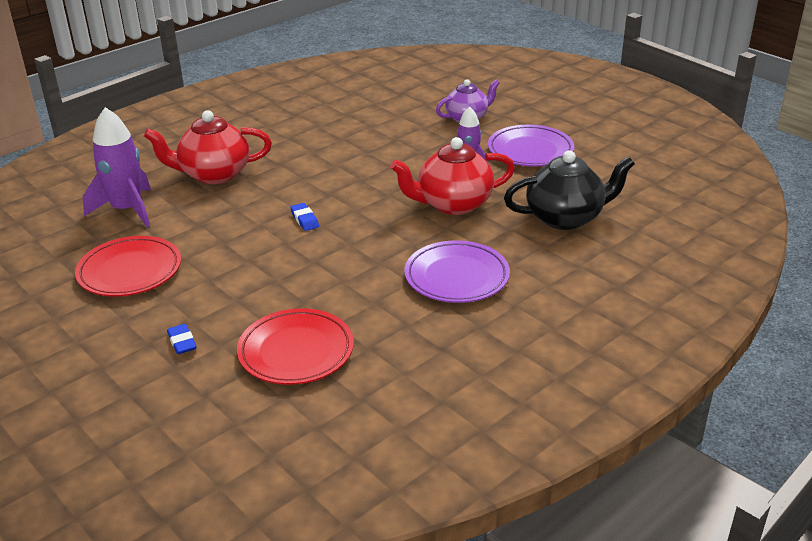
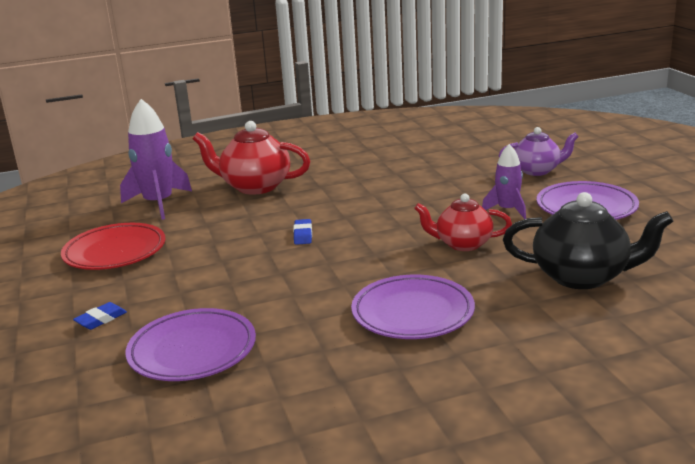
camera: 25 degrees right, 10 degrees down
(182, 342) = (101, 319): blue eraser -> blue eraser turned 45 degrees clockwise
(296, 351) = (192, 350): red plate -> purple plate
(453, 204) = (463, 244): red teapot -> red teapot, size x0.66

